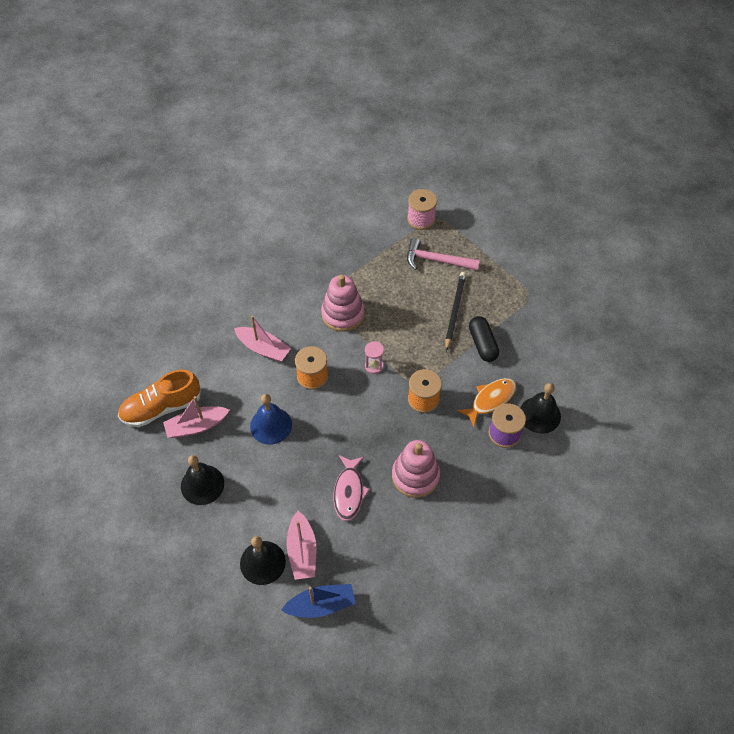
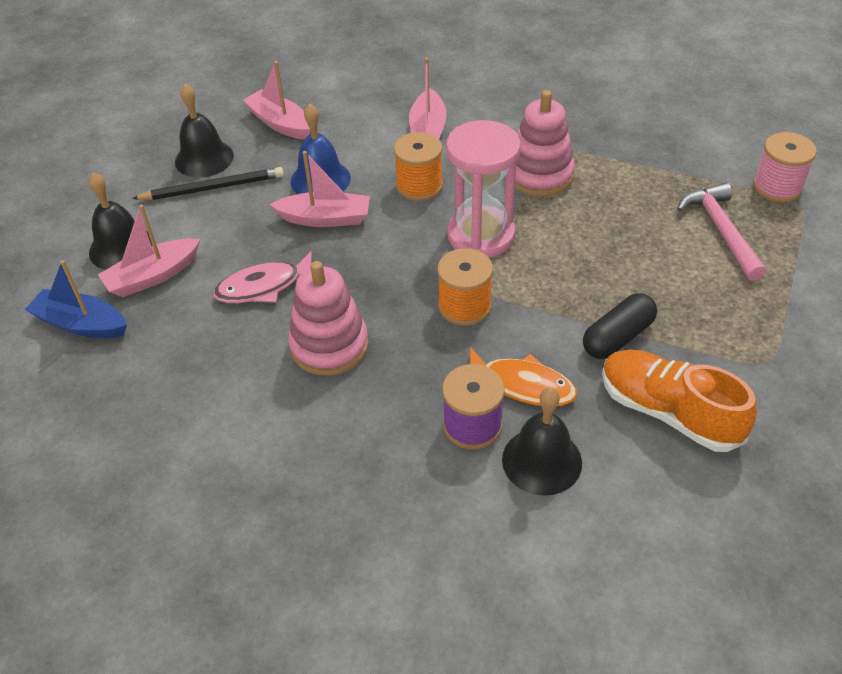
camera: 65 degrees right, 10 degrees down
(161, 408) = (288, 90): orange shoe -> orange shoe (668, 412)
(309, 437) = (325, 218): none -> pink boat
(321, 605) = (81, 324): blue boat -> blue boat turned 150 degrees clockwise
(374, 366) = (481, 235): pink hourglass -> pink hourglass, size x2.26
(454, 311) = (649, 283): black pencil -> black pencil (213, 188)

